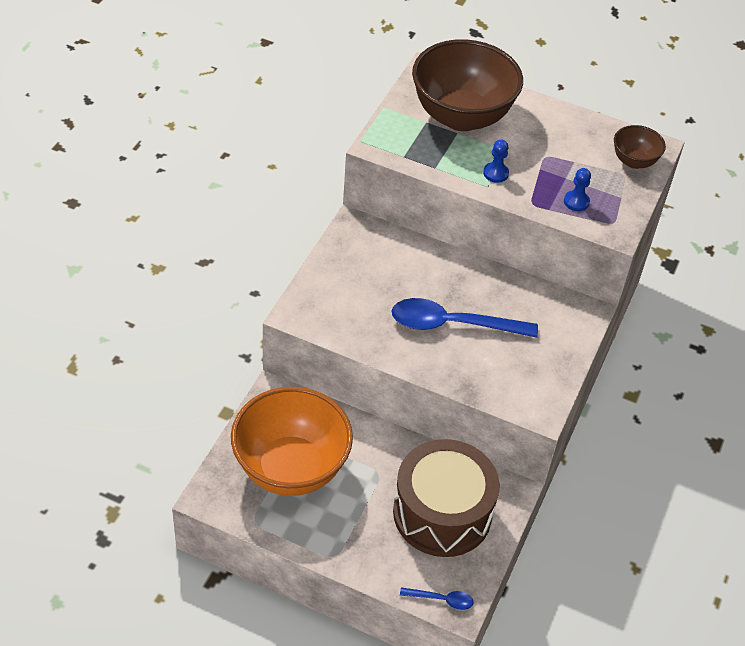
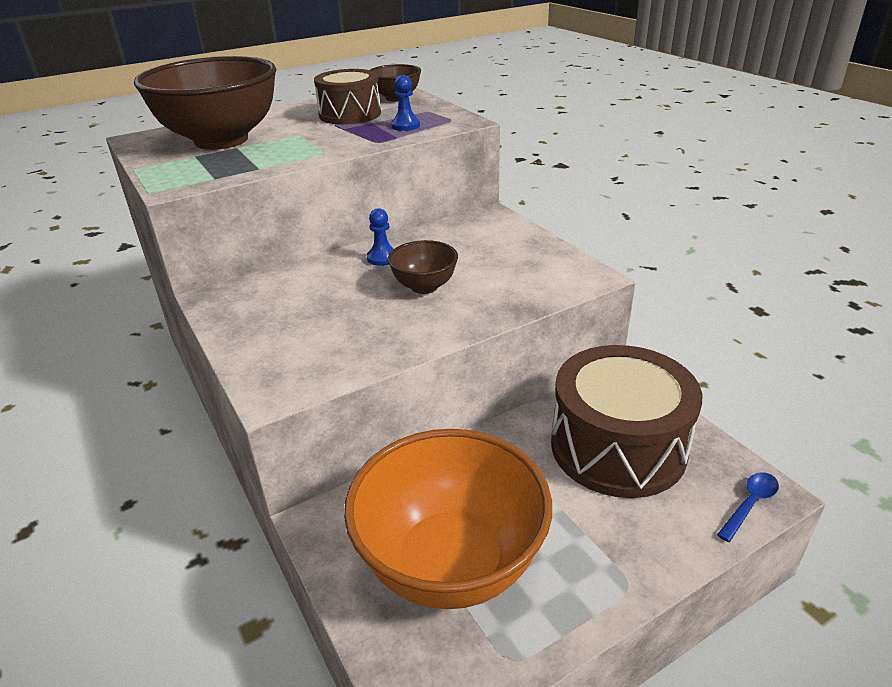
camera: 50 degrees left, 15 degrees down
(452, 324) = (424, 286): blue spoon -> brown bowl
(495, 173) = (316, 145): blue pawn -> blue pawn (382, 258)
(571, 155) = (350, 114): none -> brown drum

